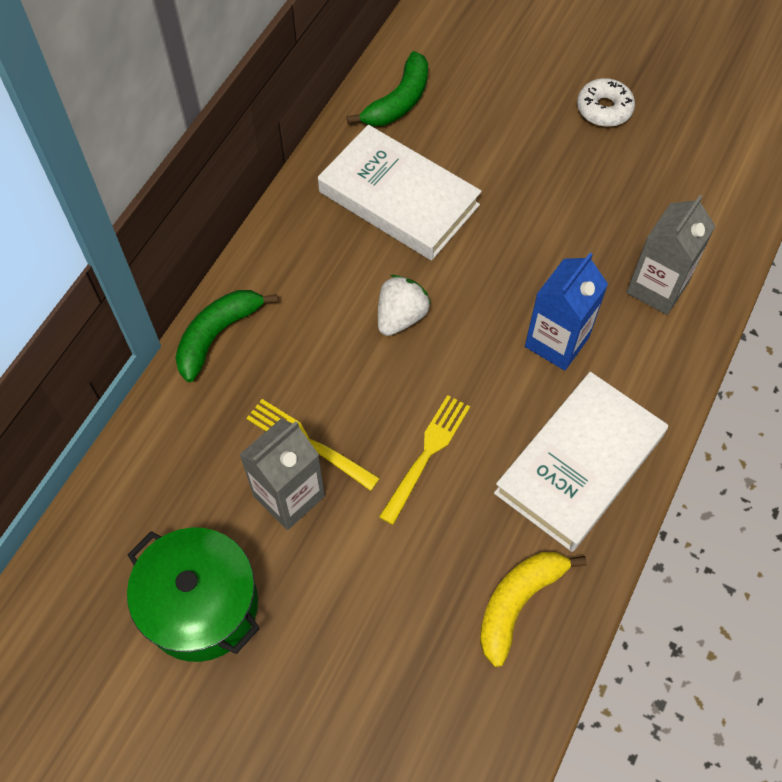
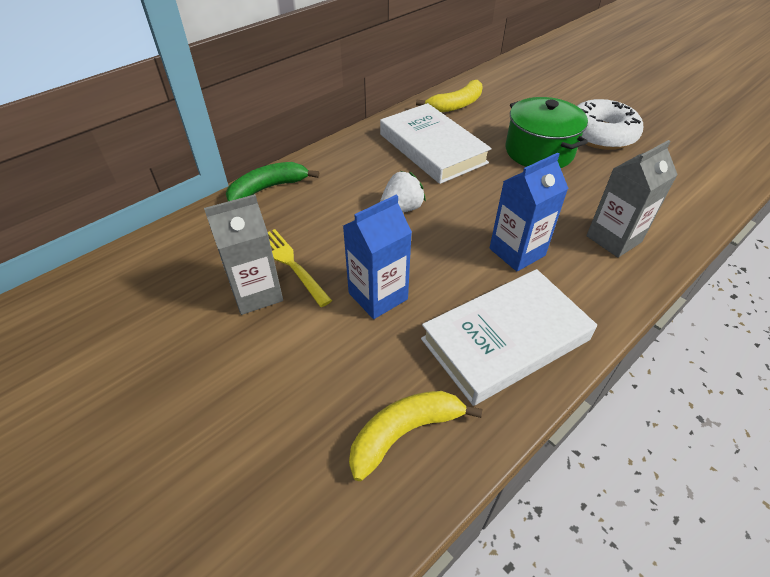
camera: 20 degrees right, 15 degrees down
(201, 605) = (142, 346): green pot -> green pot (539, 151)
(398, 101) = (456, 105): green banana -> yellow banana
(426, 454) = (378, 296): yellow fork -> blue carton
(604, 109) = (600, 135): white donut -> white donut, size x1.69

